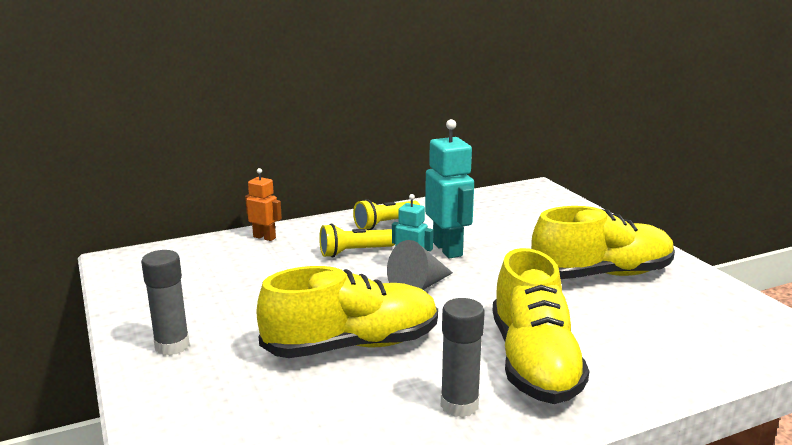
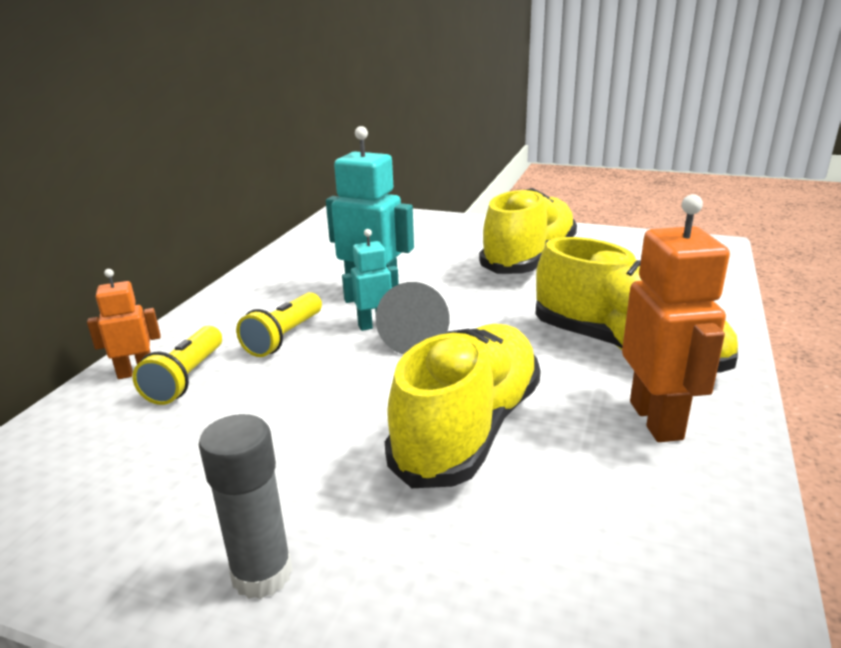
camera: 45 degrees left, 5 degrees up
(385, 224) = (263, 296): yellow flashlight -> yellow flashlight (186, 378)
(459, 405) = (656, 420): grey glue stick -> orange robot

